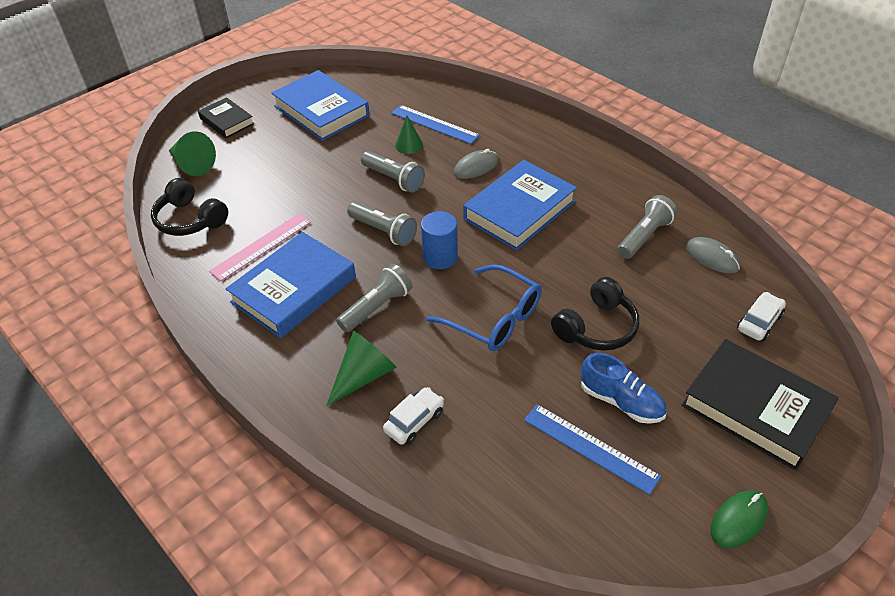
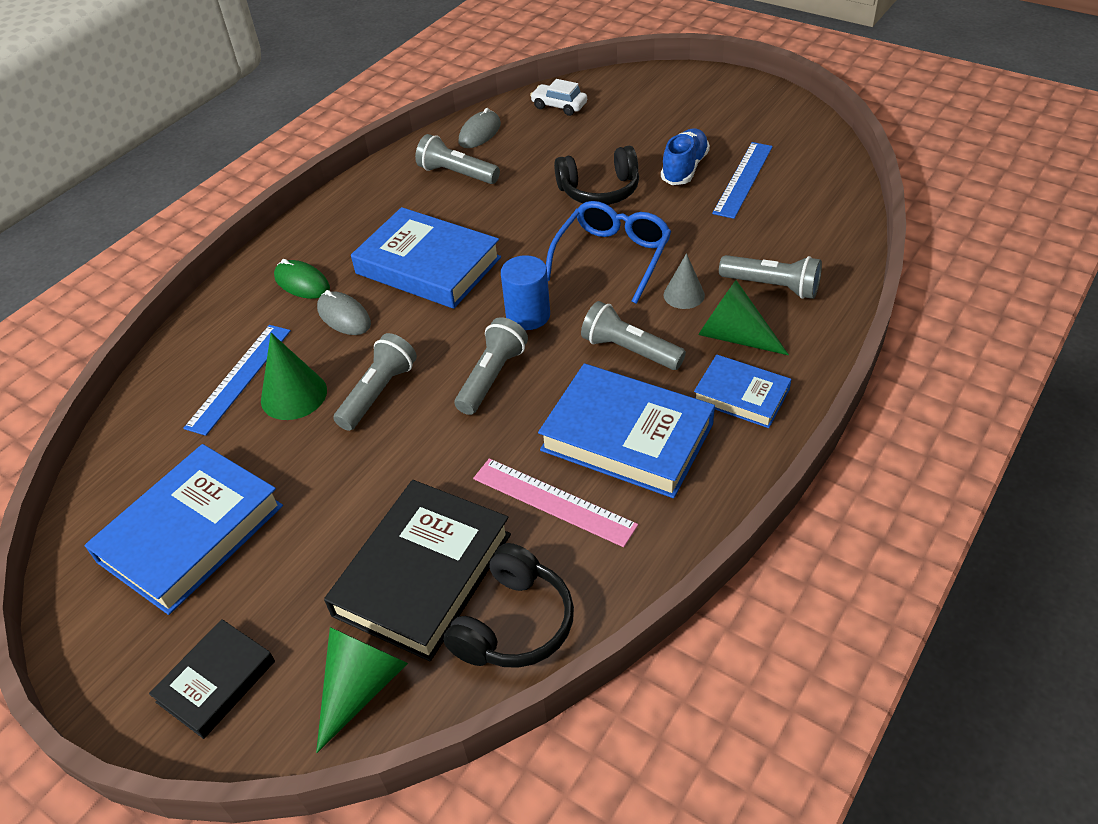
camera: 100 degrees left, 0 degrees up
(299, 362) = (741, 395): none -> blue book
(409, 145) = (294, 395): green cone -> green cone, size x1.52
(414, 421) = (772, 286): white car -> grey flashlight
(427, 355) = (684, 295): none -> grey cone
(596, 327) = (599, 190): black headphones -> black headphones turned 135 degrees clockwise
(738, 520) = (770, 108): green mouse -> green mouse (302, 283)
(755, 408) = (658, 105): black book -> black book (423, 574)

